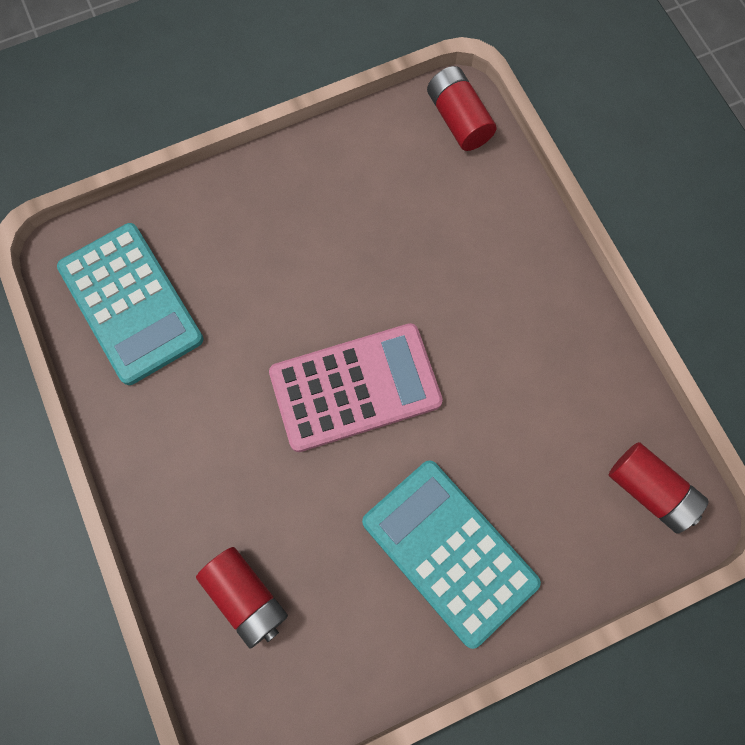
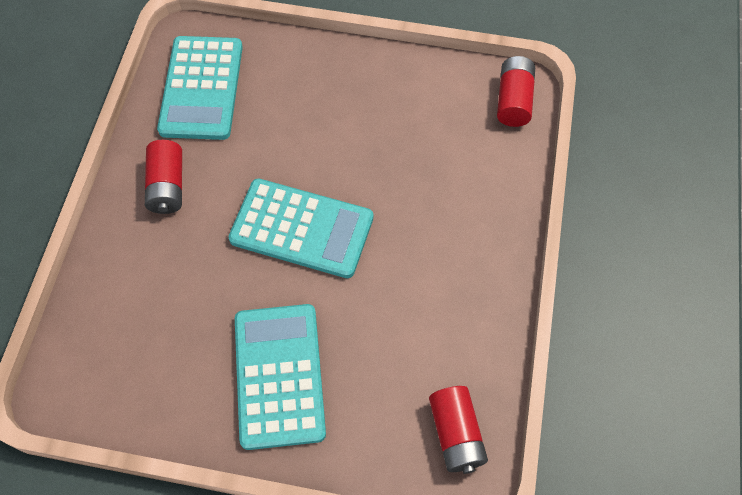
camera: 35 degrees right, 10 degrees down
(246, 597) = (126, 312): red battery -> red battery (167, 186)
(355, 388) = (301, 229): pink calculator -> turquoise calculator

